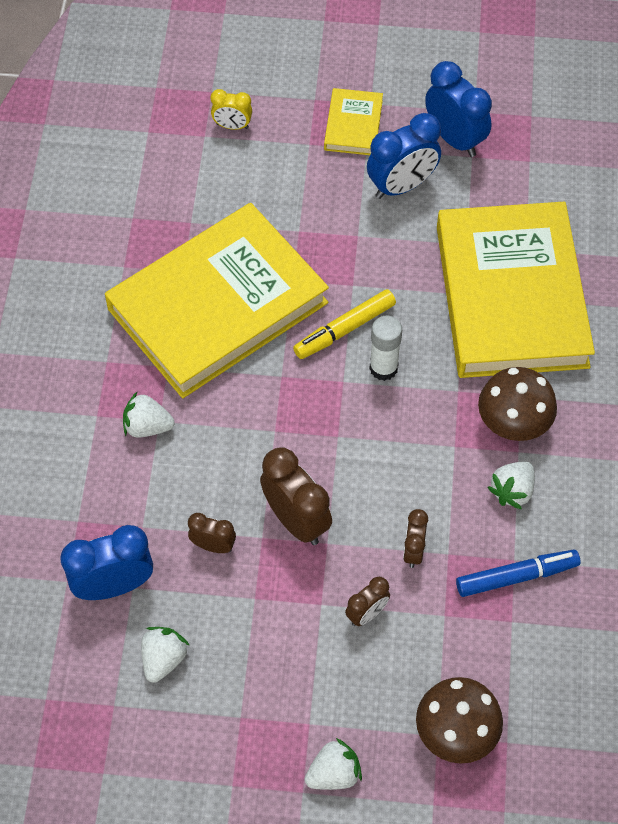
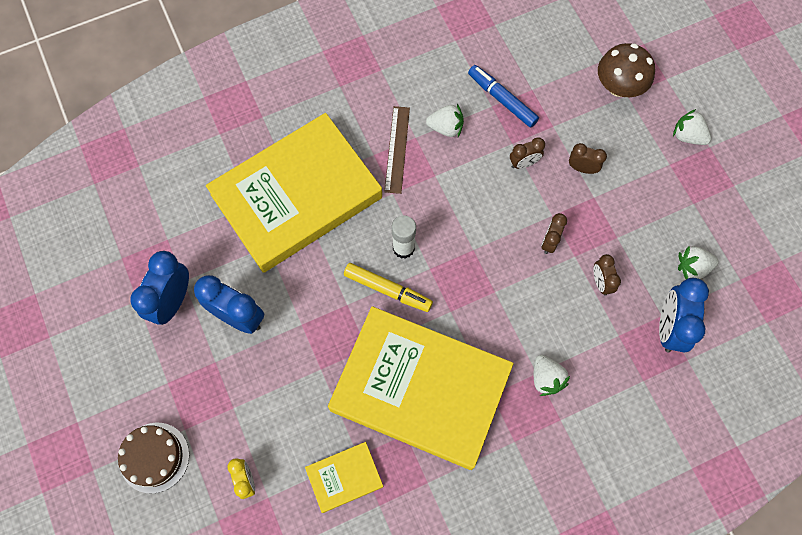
camera: 120 degrees left, 10 degrees up
(114, 585) = (669, 327): blue clock -> blue clock turned 60 degrees clockwise
(296, 520) = (549, 242): brown clock -> brown clock, size x0.56
(304, 67) = (154, 457): none -> brown cake
(353, 125) = (197, 384): yellow book -> yellow book (344, 477)
(513, 423) = (397, 149): brown mushroom -> brown ruler

